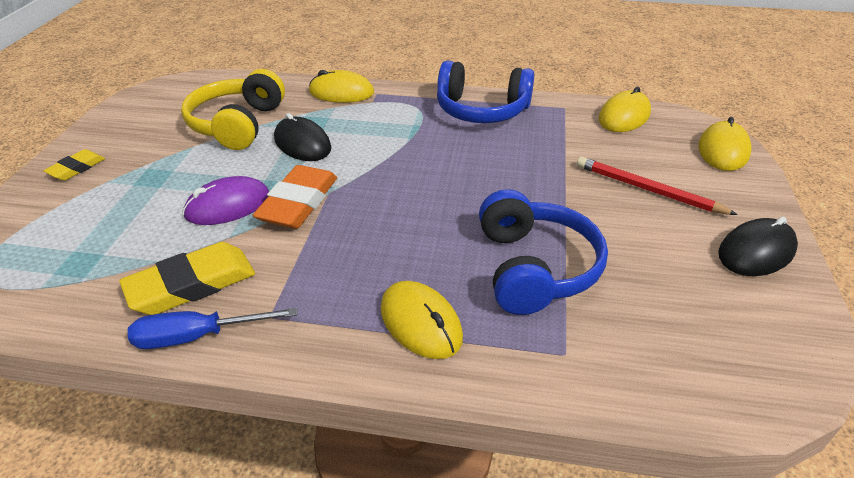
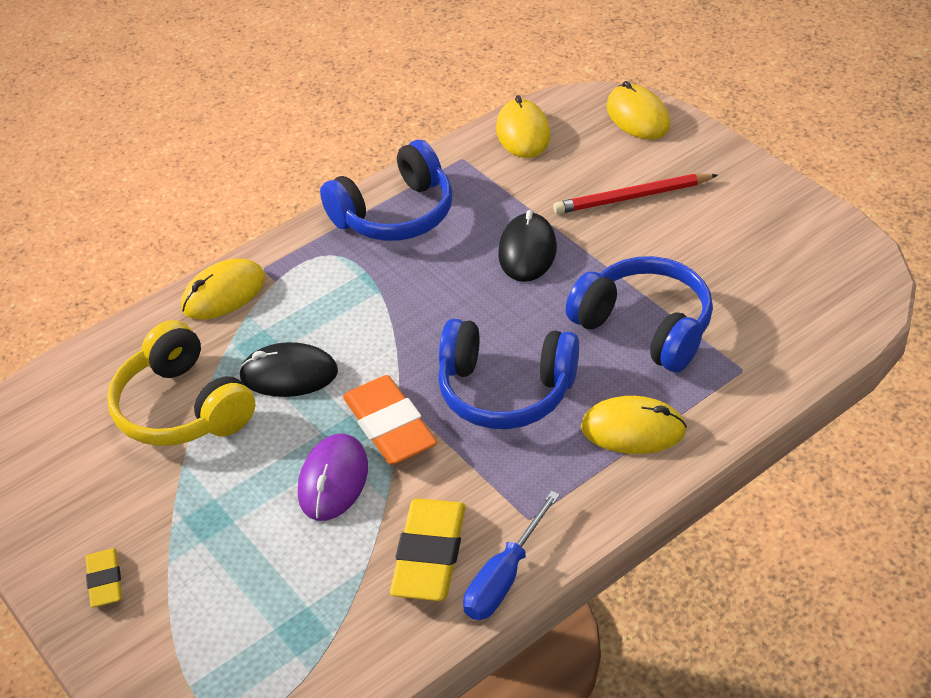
camera: 45 degrees left, 5 degrees up
(387, 234) = (505, 390): none -> blue headphones
(756, 251) = (758, 197): black mouse -> black mouse (527, 251)

